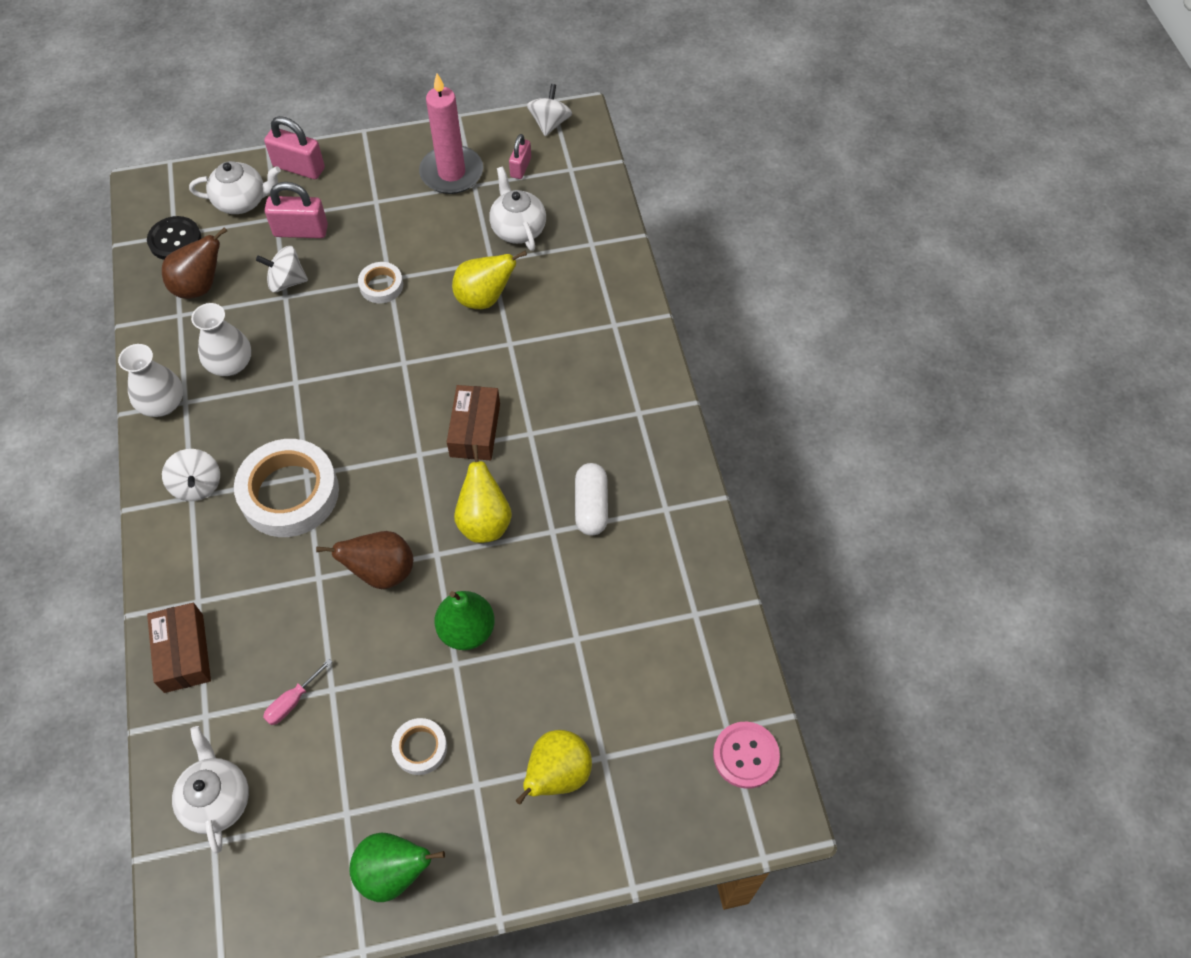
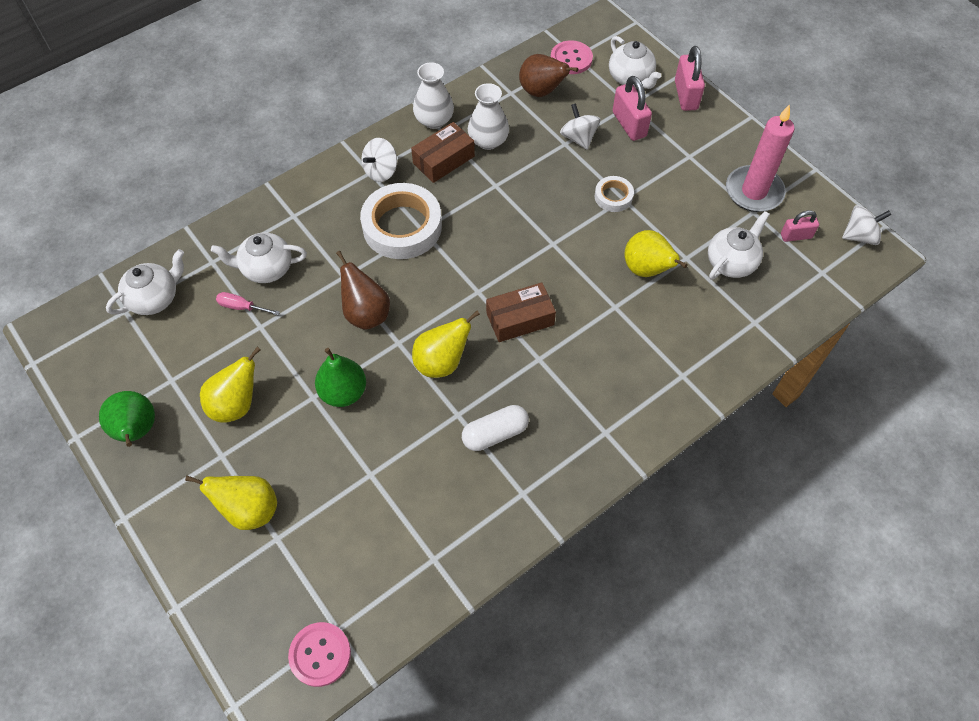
camera: 65 degrees right, 0 degrees up
(175, 240) = (571, 59): black button -> pink button
(183, 653) = (252, 227): brown box -> brown box (443, 160)
(255, 656) = (266, 269): none -> white teapot
(420, 748) = (236, 404): white tape -> yellow pear

